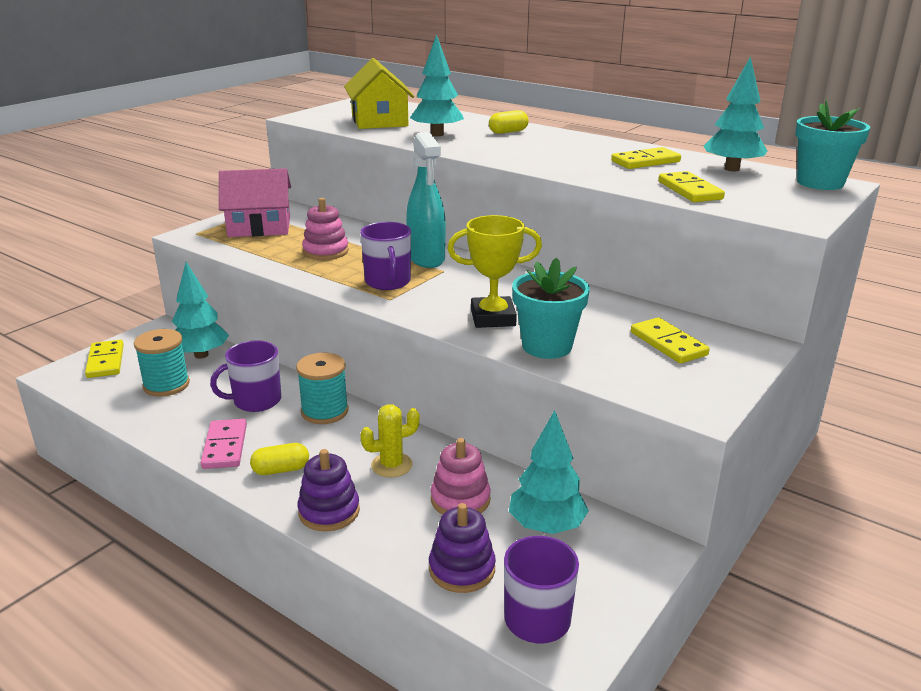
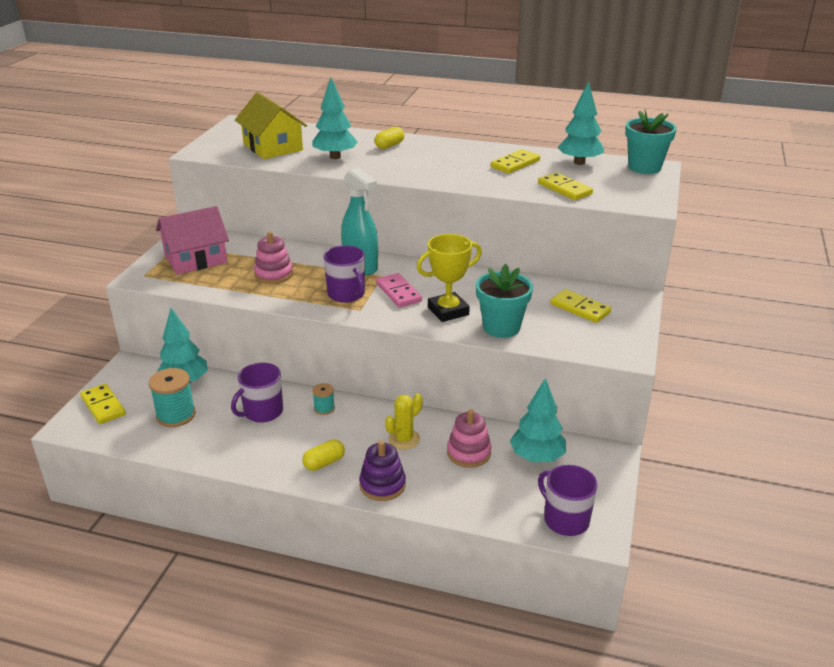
camera: 20 degrees left, 5 degrees up
(225, 446) = (266, 455): pink domino -> pink domino (398, 292)
(325, 411) = (324, 408): turquoise spool -> turquoise spool, size x0.55
(462, 569) = (500, 501): purple stacking toy -> none

